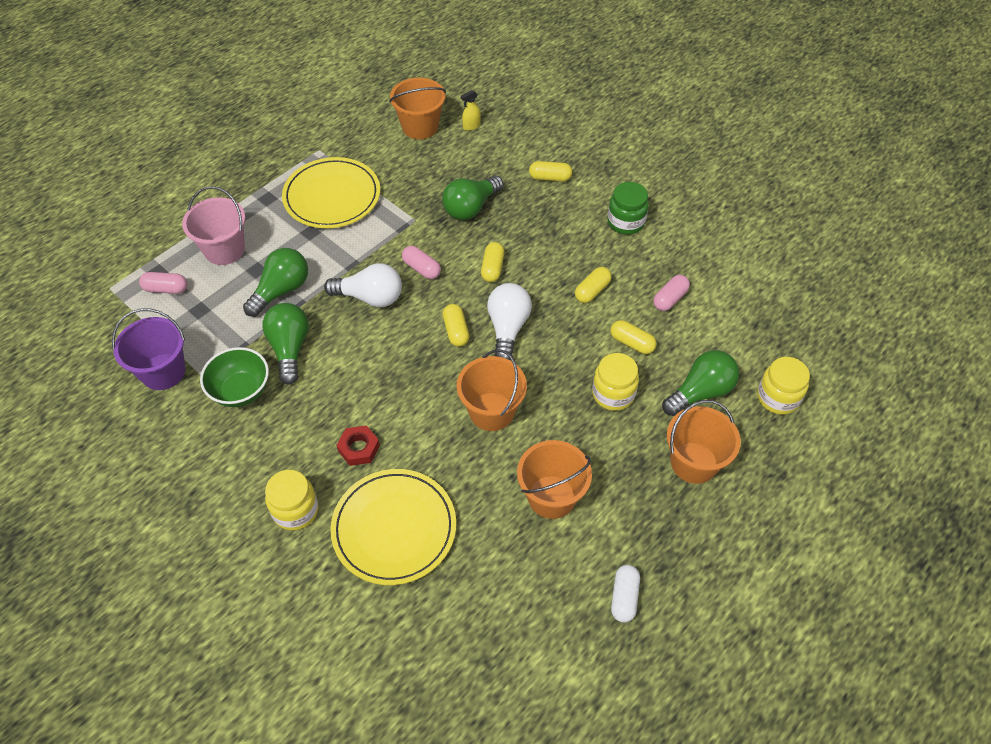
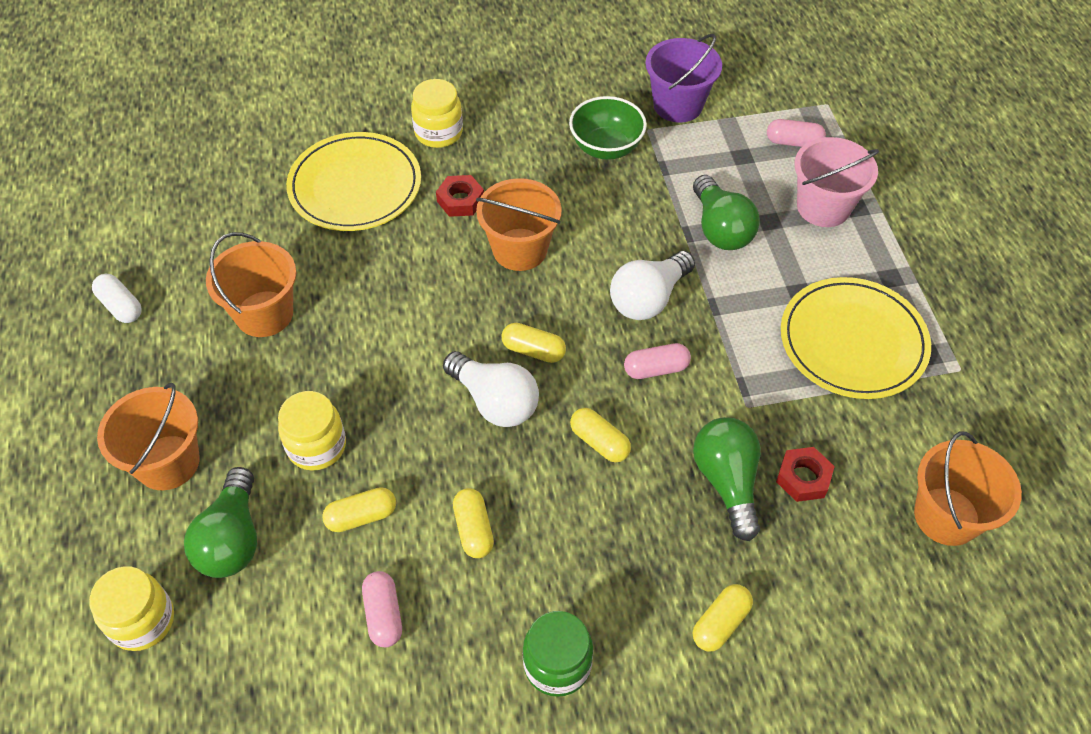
camera: 125 degrees right, 0 degrees up
(166, 289) = (793, 142): pink capsule -> pink capsule turned 60 degrees clockwise
(290, 348) = (630, 202): green light bulb -> none
(442, 181) = (803, 478): none -> red nut
(471, 126) = (909, 587): yellow spray bottle -> none
(491, 411) = (402, 322): orange bucket -> orange bucket (520, 249)

